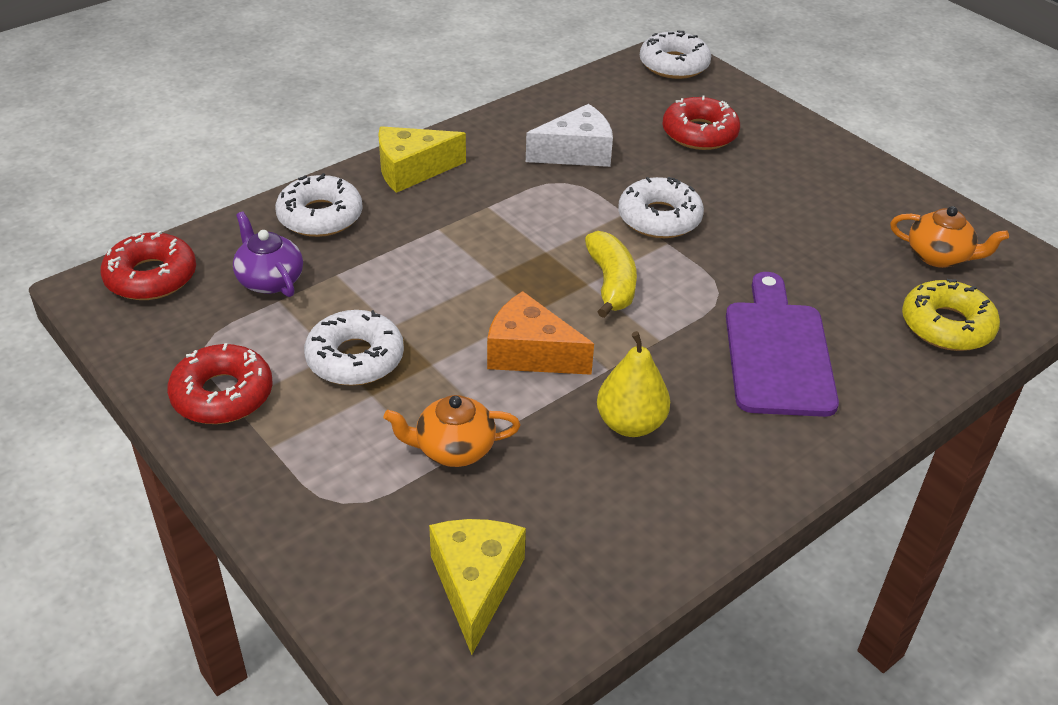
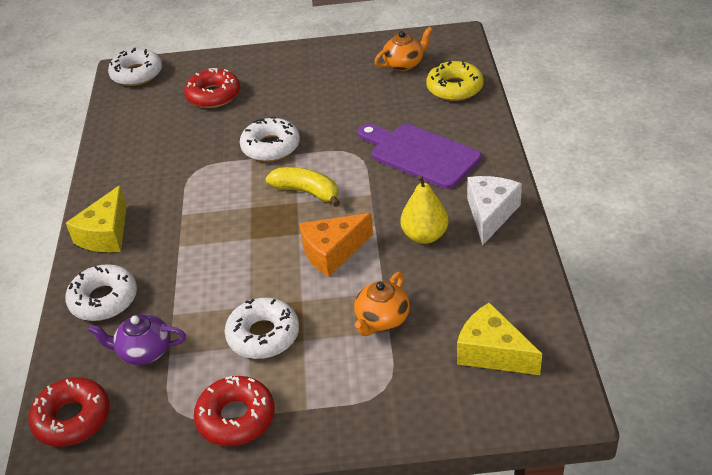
camera: 50 degrees left, 0 degrees up
(576, 153) = (174, 153): white cheese -> white cheese (490, 214)

